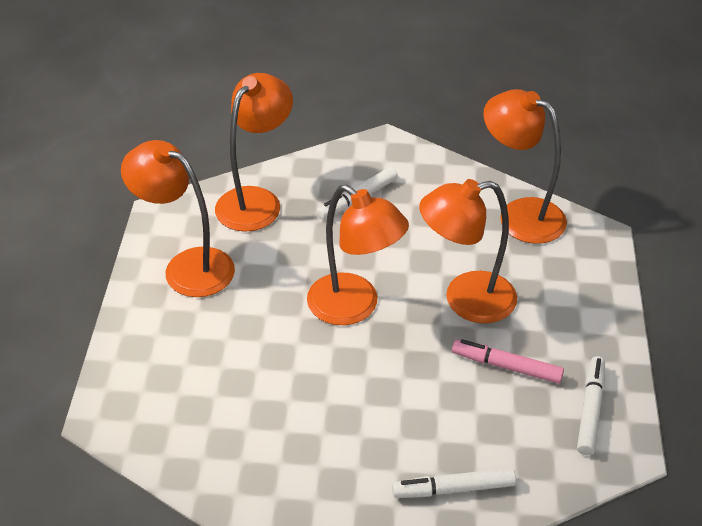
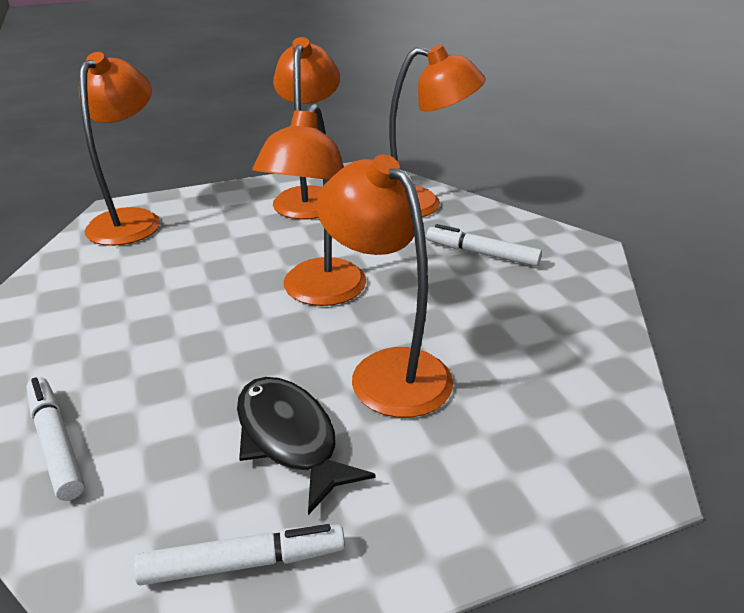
camera: 65 degrees right, 10 degrees down
(506, 366) = (290, 438): pink marker -> black fish
(520, 214) = (587, 378): orange lamp -> orange lamp (131, 220)

